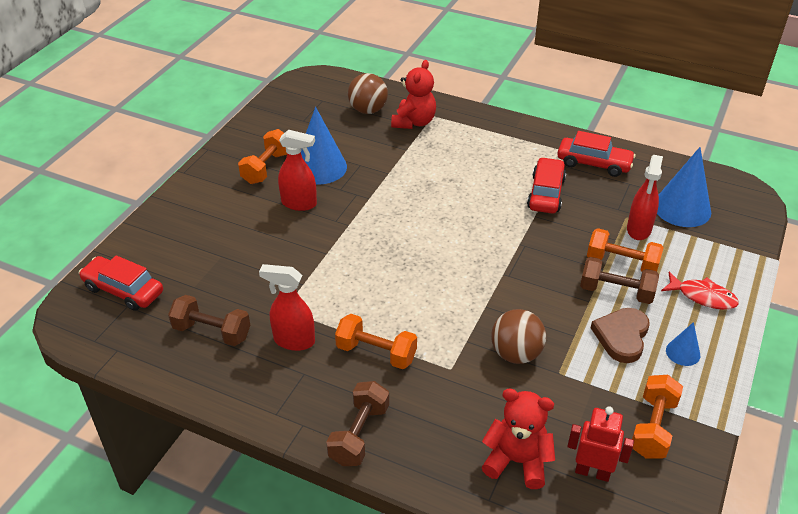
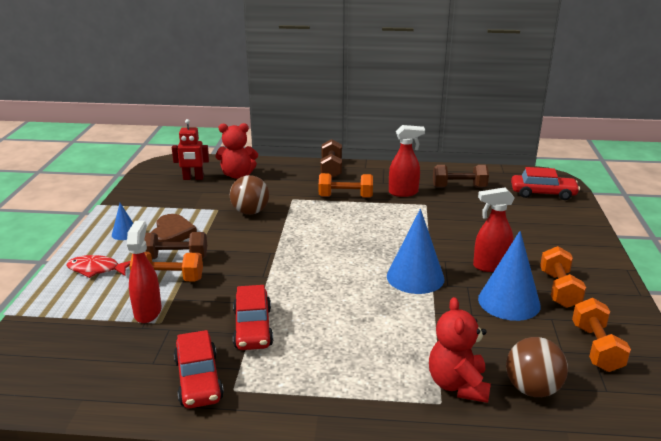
camera: 160 degrees right, 15 degrees down
(594, 163) = (198, 379): red car -> red car turned 105 degrees counterclockwise
(653, 427) = (154, 198): orange dumbbell -> orange dumbbell (596, 348)
(682, 208) = (92, 345): blue cone -> blue cone (415, 277)

